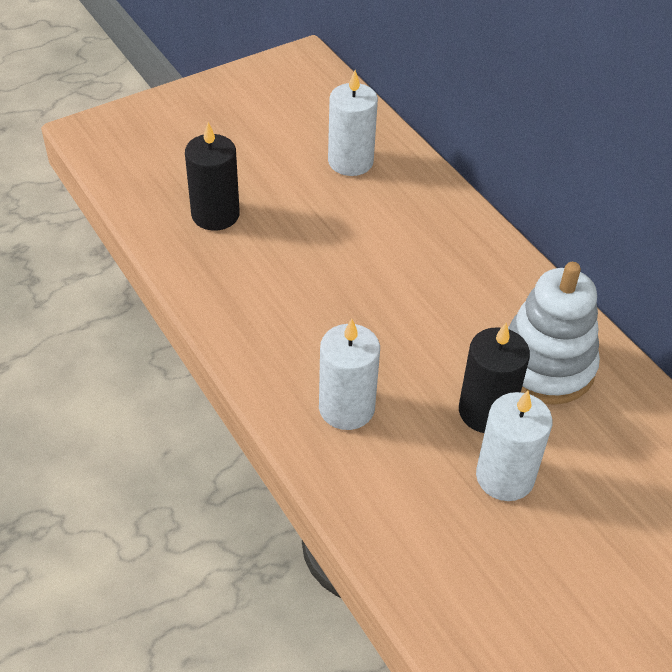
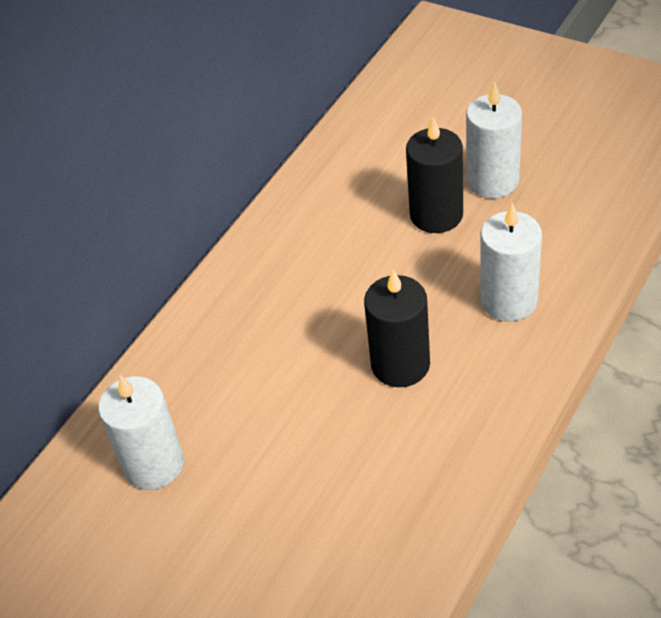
camera: 110 degrees left, 0 degrees up
(215, 214) = (331, 548): black candle -> black candle (400, 364)
(545, 366) = (356, 199): white stacking toy -> none

